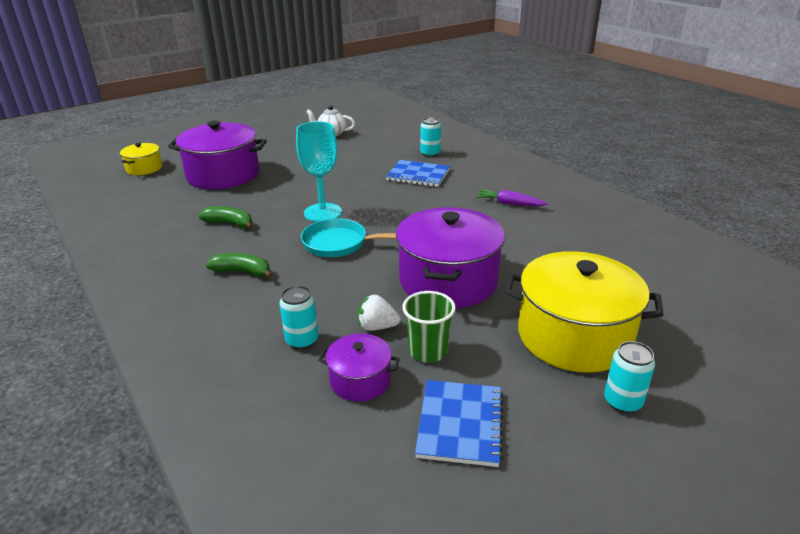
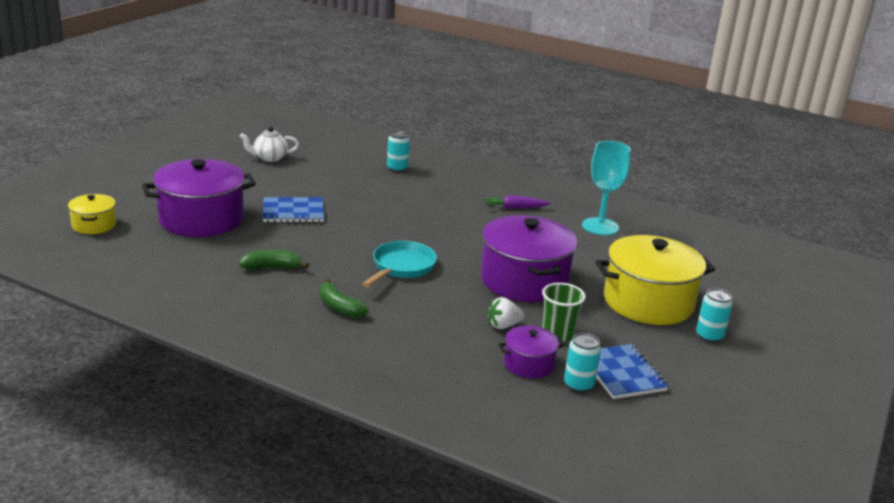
camera: 30 degrees left, 5 degrees down
(242, 272) = (339, 307): green banana -> green banana turned 120 degrees counterclockwise
(302, 340) = (455, 348): turquoise can -> turquoise can (578, 385)
(323, 212) = (354, 242): turquoise goblet -> turquoise goblet (600, 226)
(339, 244) = (401, 267): turquoise pan -> turquoise pan turned 135 degrees clockwise
(418, 175) = (407, 192): blue notebook -> blue notebook (293, 212)

